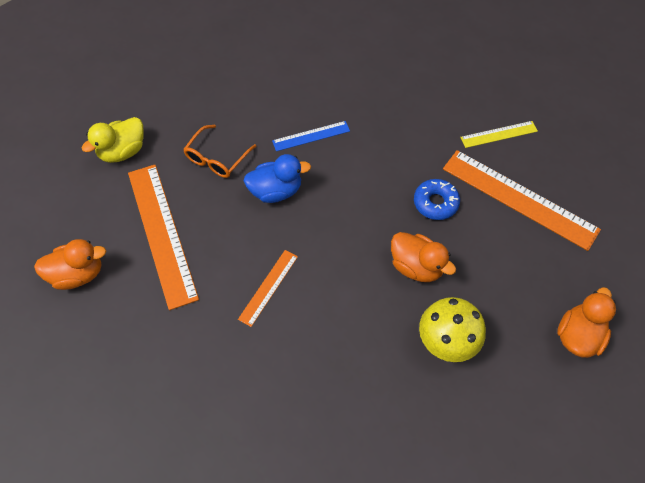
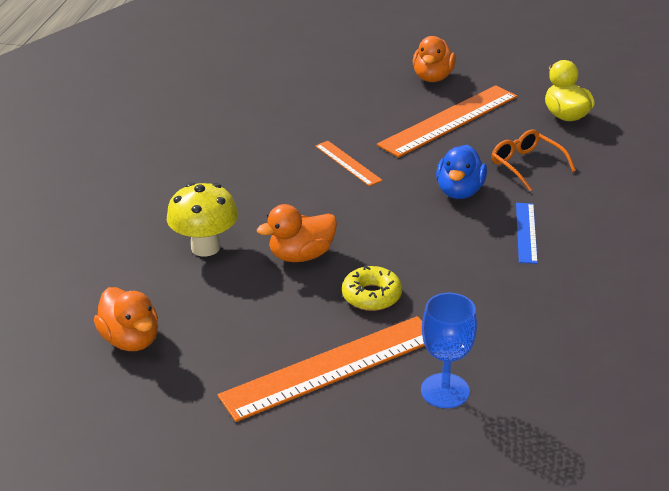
camera: 115 degrees right, 25 degrees down
(162, 233) = (449, 120): orange ruler -> orange ruler turned 45 degrees counterclockwise
(435, 203) = (371, 296): blue donut -> yellow donut
(499, 134) = (445, 391): yellow ruler -> blue goblet

